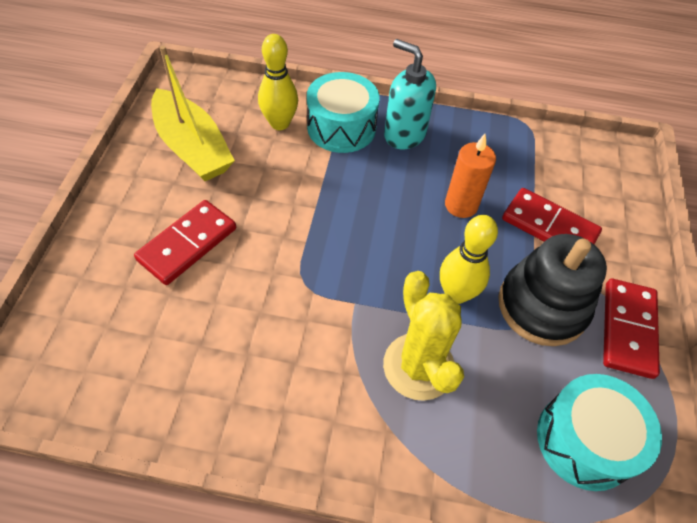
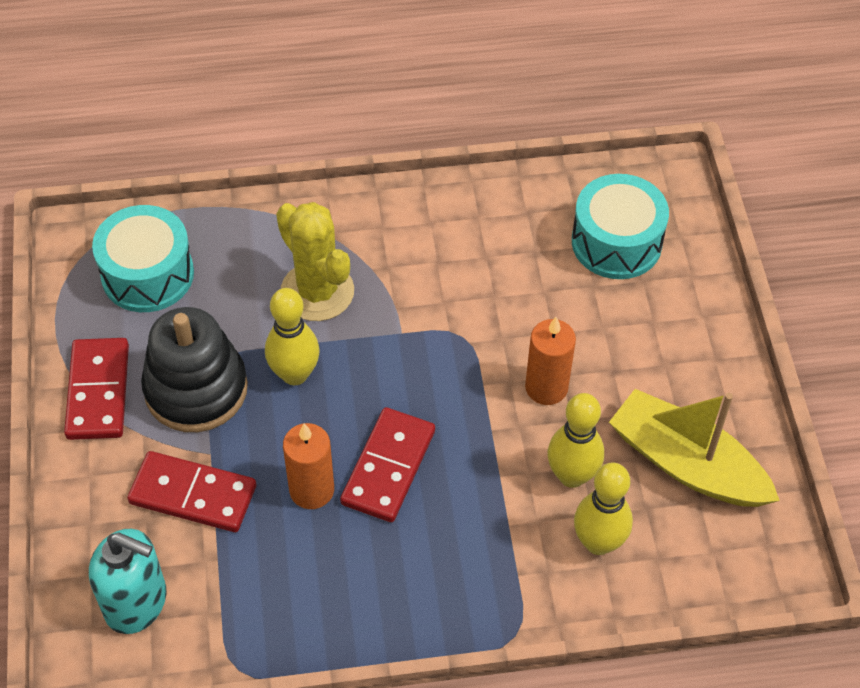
camera: 165 degrees right, 0 degrees up
(187, 244) = (609, 340): red domino -> red domino (388, 467)
(258, 223) = (546, 387): none -> orange candle
(274, 163) = (572, 475): none -> yellow bowling pin
(341, 127) = (511, 565): turquoise drum -> turquoise drum (616, 242)
(404, 134) = (418, 583): turquoise soap dispenser -> turquoise soap dispenser (136, 603)

